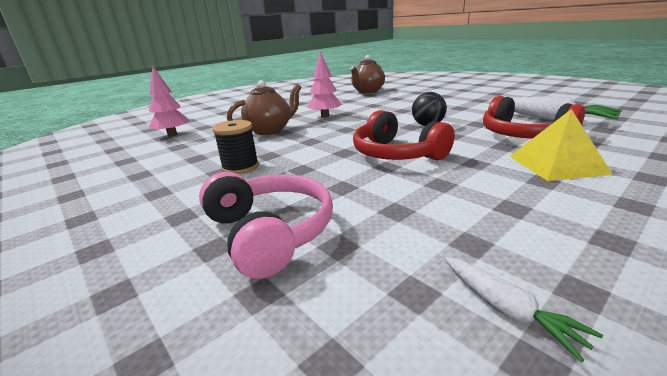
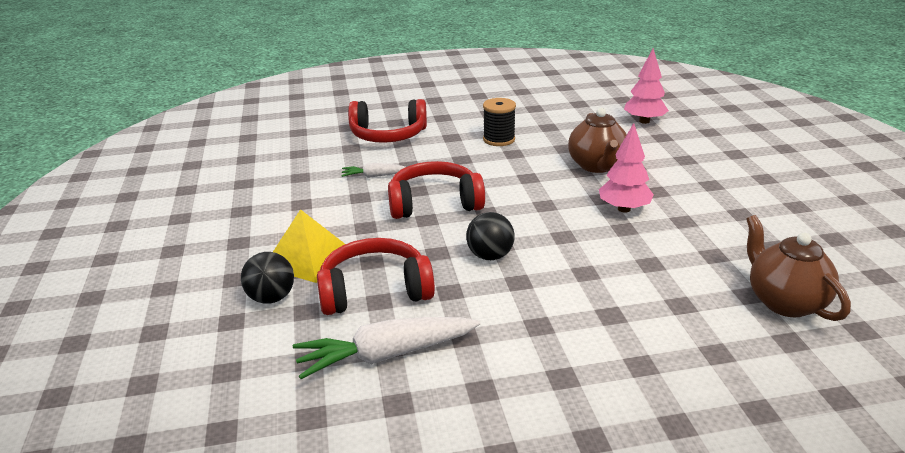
camera: 120 degrees right, 5 degrees up
(269, 232) = (388, 135): pink headphones -> red headphones
(507, 310) = (264, 165): white carrot -> white carrot (374, 176)
(615, 156) = (271, 298): none -> black ball

